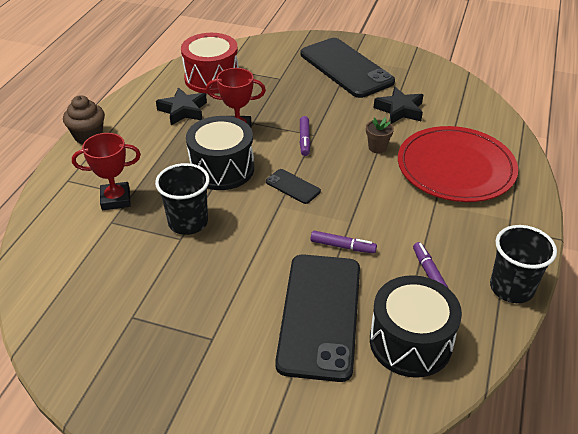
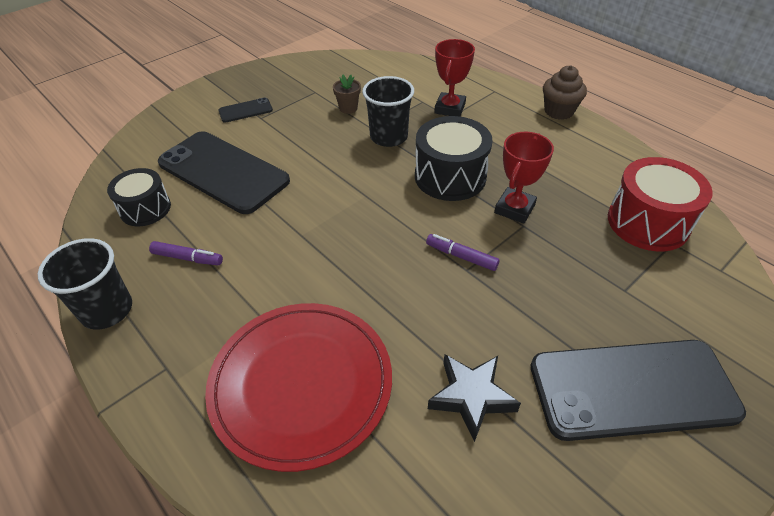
camera: 120 degrees right, 5 degrees up
(183, 110) = (577, 179): black star -> none
(293, 186) = (385, 215): black phone -> black phone (245, 110)
(342, 246) = (276, 215): purple marker -> none
(377, 147) = (400, 319): brown flower pot -> brown flower pot (348, 108)
(410, 342) = (145, 209): black drum -> black drum, size x0.65

